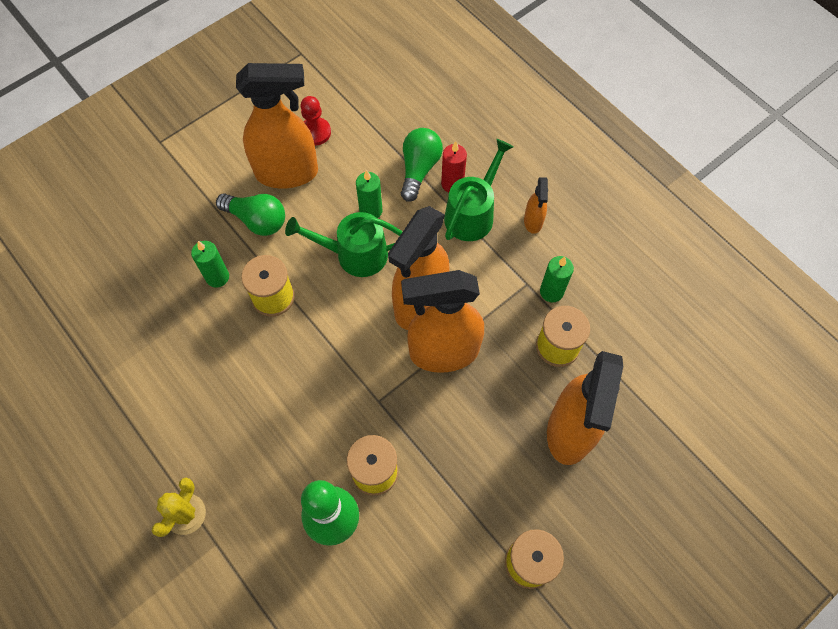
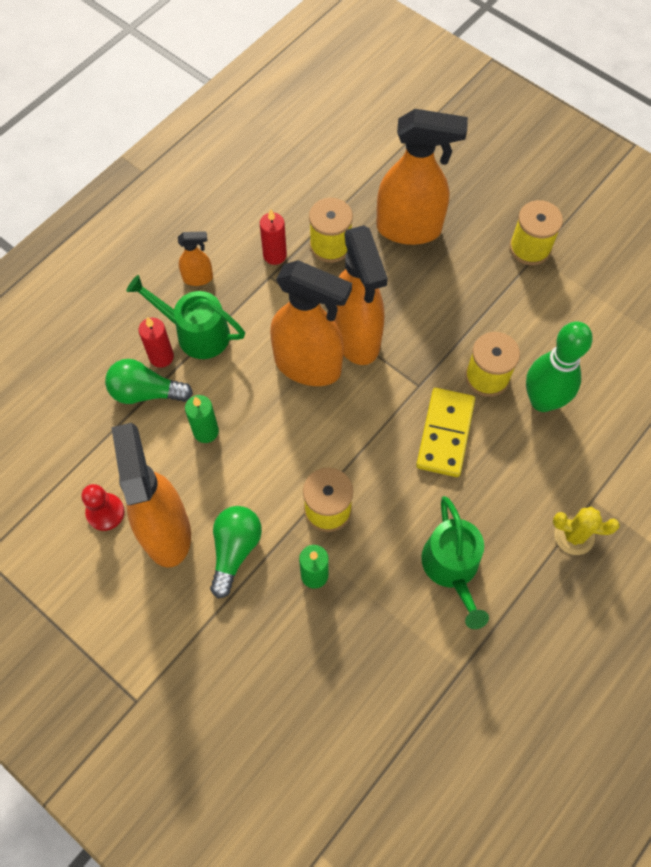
camera: 100 degrees left, 0 degrees up
(321, 415) = (445, 434): none -> yellow domino
(355, 254) = (262, 437): green watering can -> green watering can (452, 568)
(551, 292) = (275, 255): green candle -> red candle

